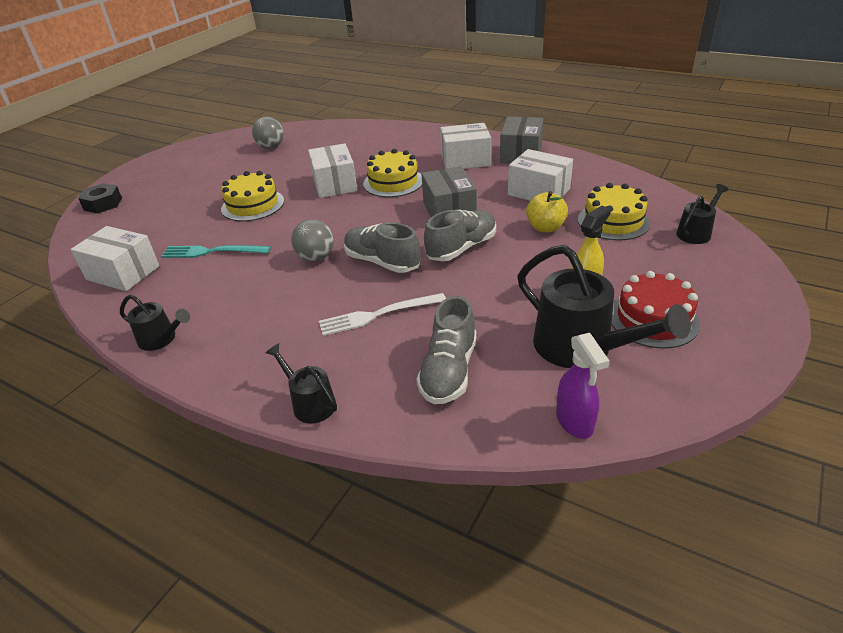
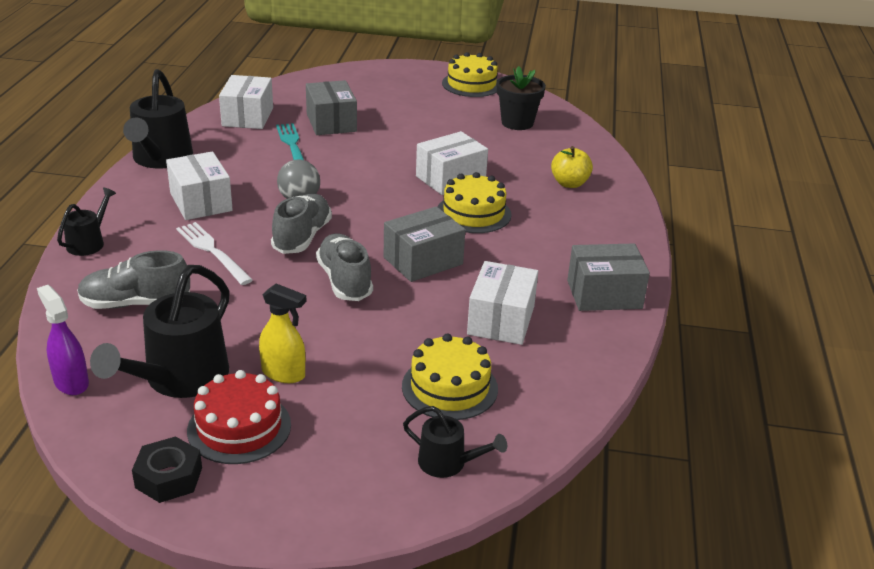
camera: 65 degrees right, 5 degrees down
(103, 204) = (355, 74): black nut -> black nut (169, 477)
(161, 339) = (160, 159): black watering can -> black watering can, size x1.88
(186, 226) = (331, 122): none -> grey box
(253, 205) = (385, 144): yellow cake -> yellow cake (471, 84)
(271, 147) = (517, 123): grey ball -> black flower pot
(461, 248) = (345, 281): grey shoe -> grey shoe turned 135 degrees counterclockwise
(465, 160) = (559, 253): white box -> white box (201, 202)
(545, 227) = (411, 334): yellow apple -> yellow apple (569, 183)
(575, 422) = (71, 382): purple spray bottle -> purple spray bottle turned 90 degrees clockwise

